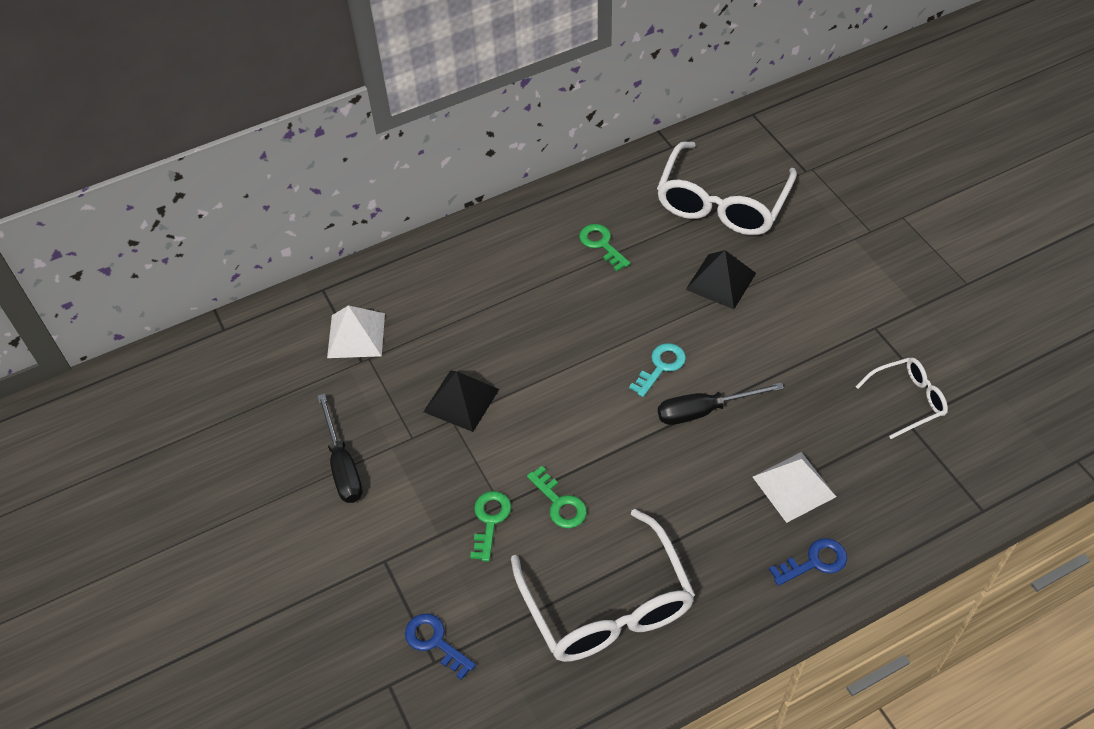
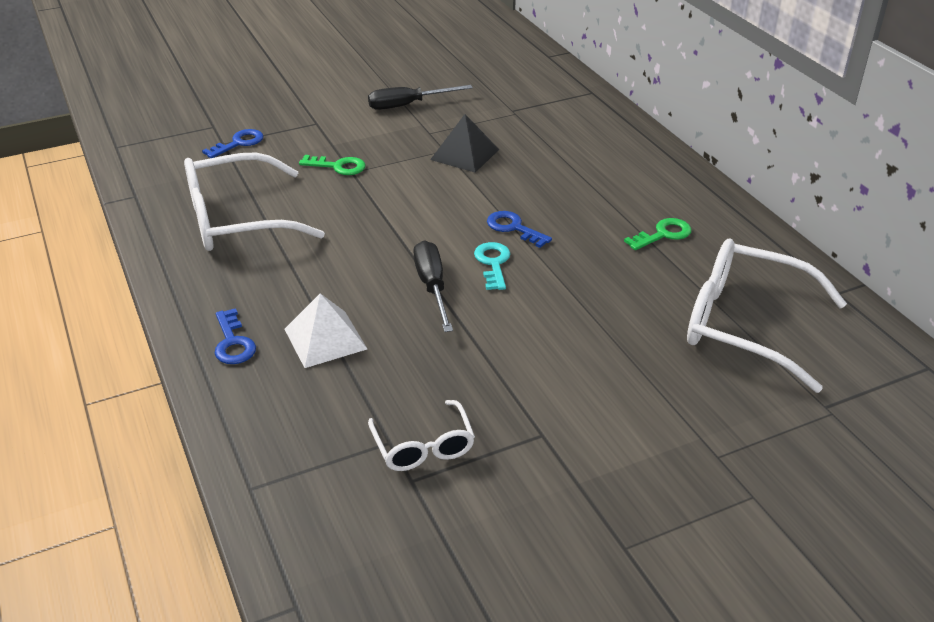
camera: 90 degrees right, 15 degrees down
(356, 335) = (540, 107): white pyramid -> none
(560, 503) = (345, 200): green key -> none
(601, 353) = (513, 228): none -> blue key
(661, 366) = (493, 263): turquoise key -> turquoise key turned 135 degrees counterclockwise
(720, 281) = (615, 313): black pyramid -> none

